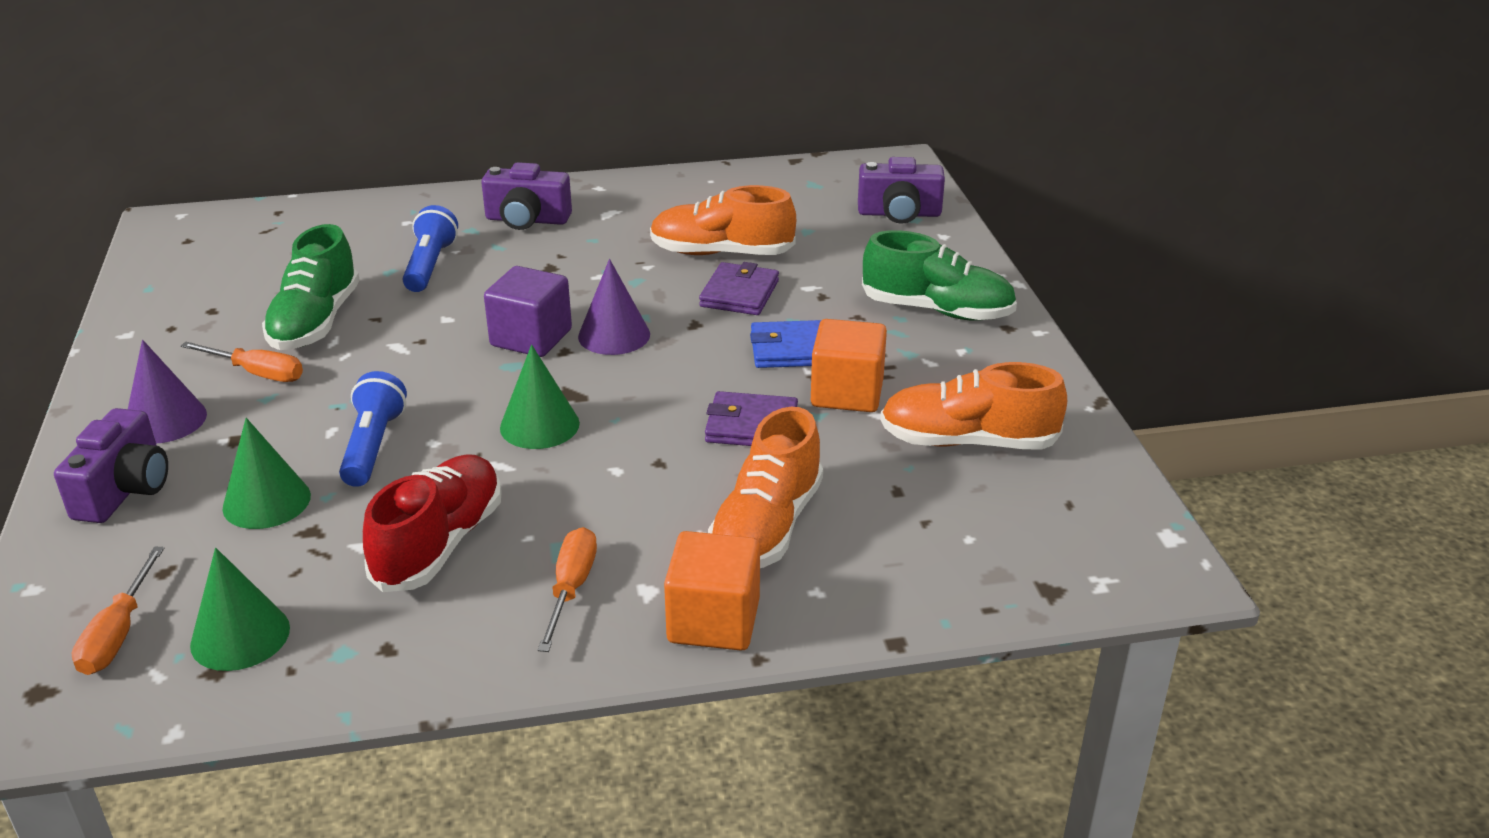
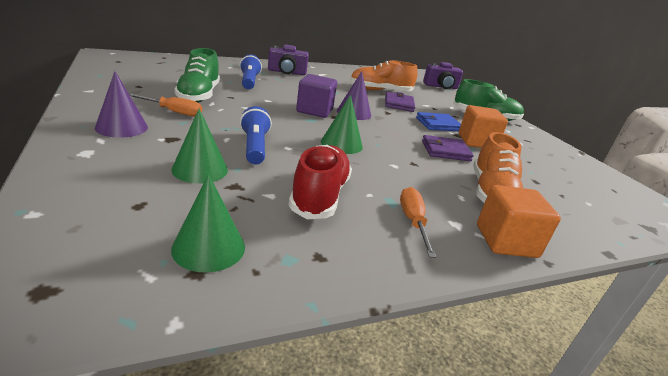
camera: 15 degrees left, 5 degrees down
(118, 633) = (110, 245): orange screwdriver -> none
(124, 490) = (100, 159): purple camera -> none
(968, 441) = (546, 163): orange shoe -> none

